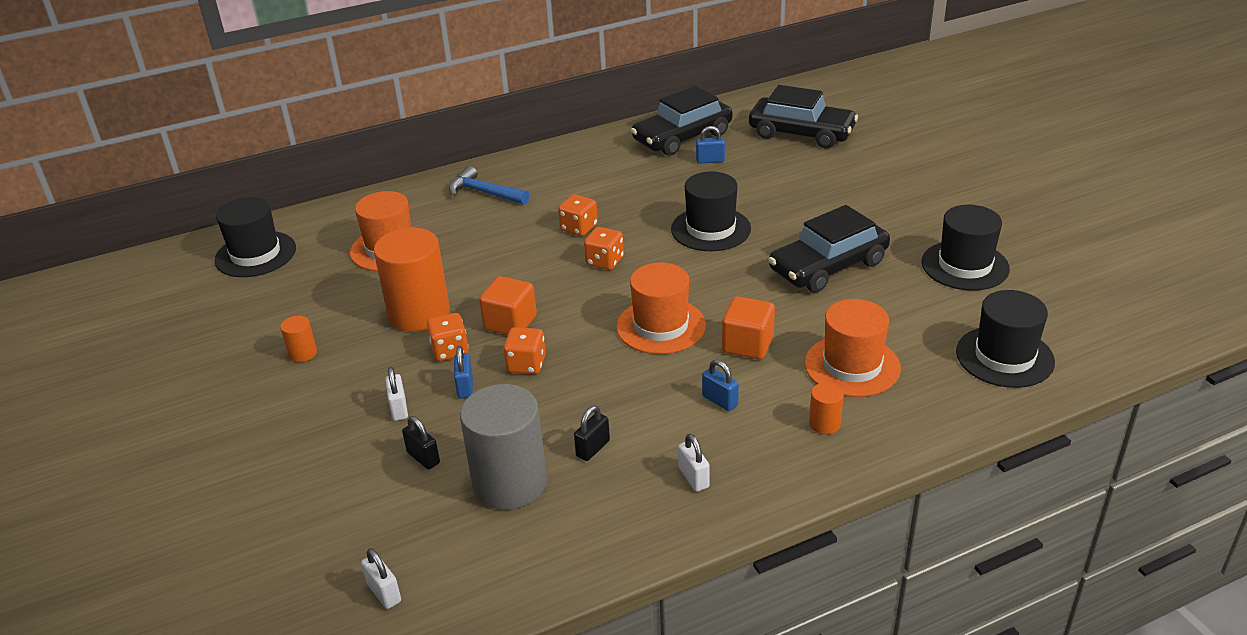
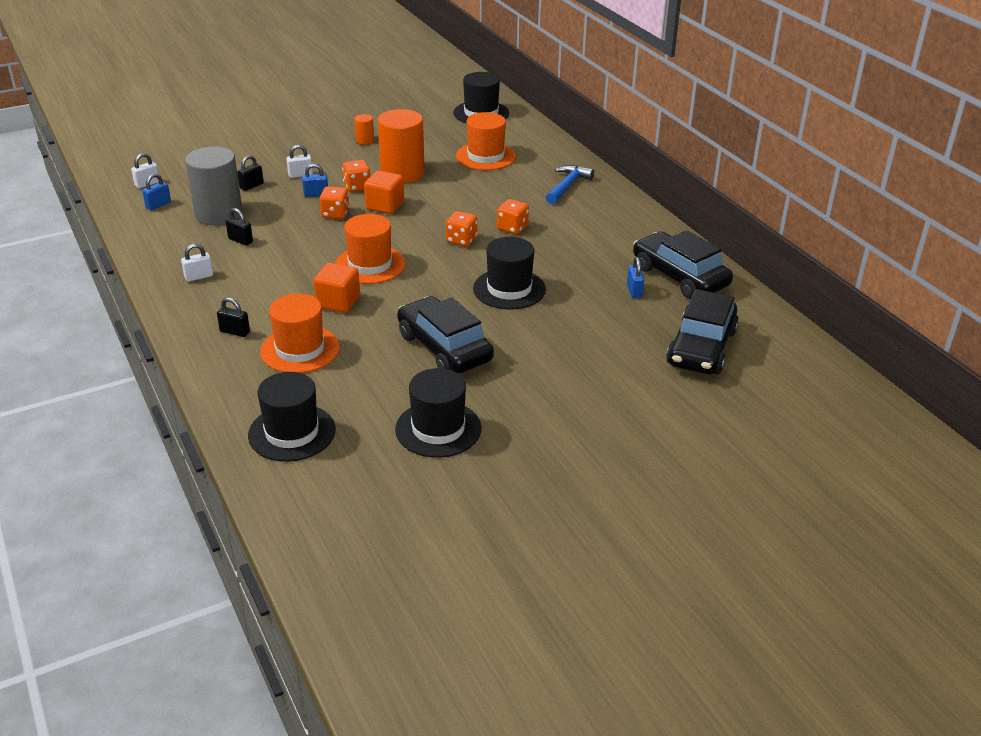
camera: 85 degrees right, 0 degrees up
(720, 401) = (274, 288): blue padlock -> blue padlock (158, 205)
(824, 424) = (235, 332): orange cylinder -> black padlock

